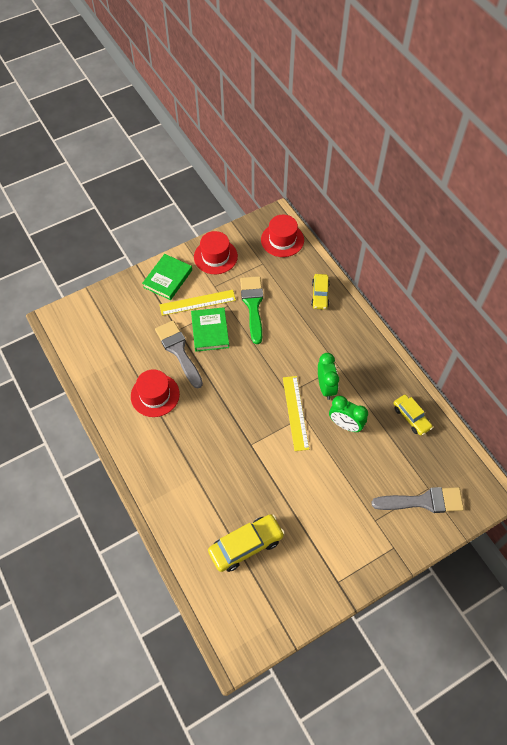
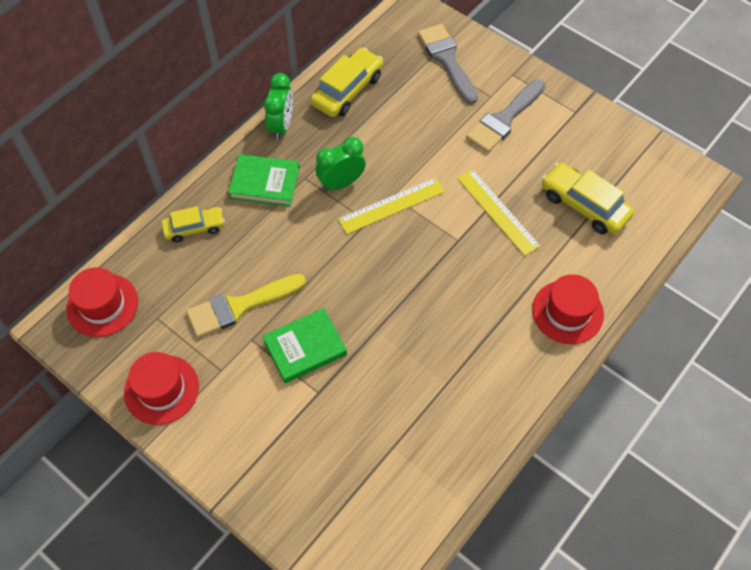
camera: 110 degrees left, 0 degrees up
(155, 395) = (438, 380): red hat -> red hat (567, 312)
(167, 278) = (227, 445): green book -> green book (265, 183)
(178, 351) = (354, 377): grey brush -> grey brush (504, 119)
(197, 302) = (259, 383): yellow ruler -> yellow ruler (497, 211)
(253, 305) = (239, 306): green brush -> yellow brush
(345, 425) = (385, 150): green clock -> green clock (281, 126)
(411, 417) = (347, 90): yellow car -> yellow car, size x1.54

